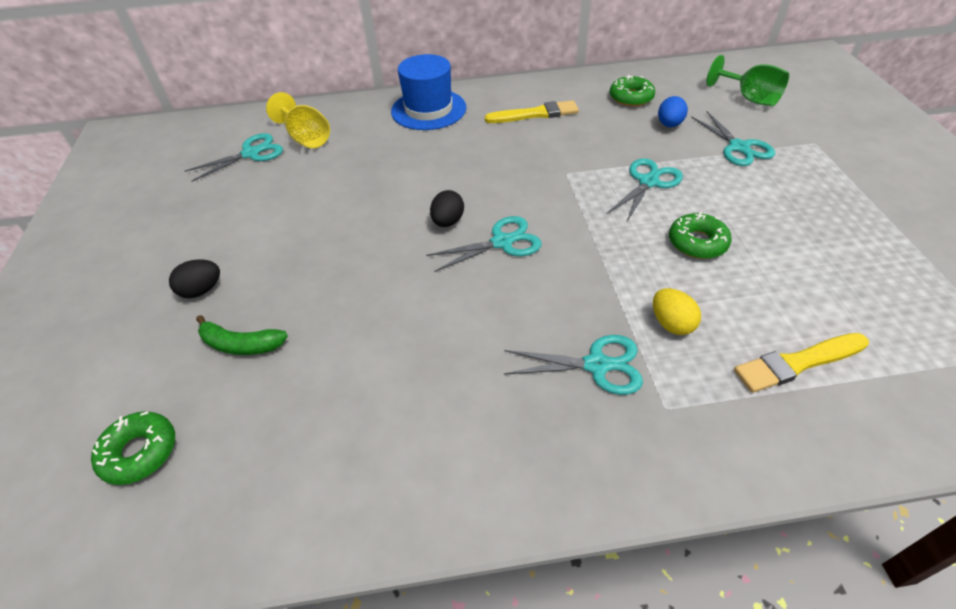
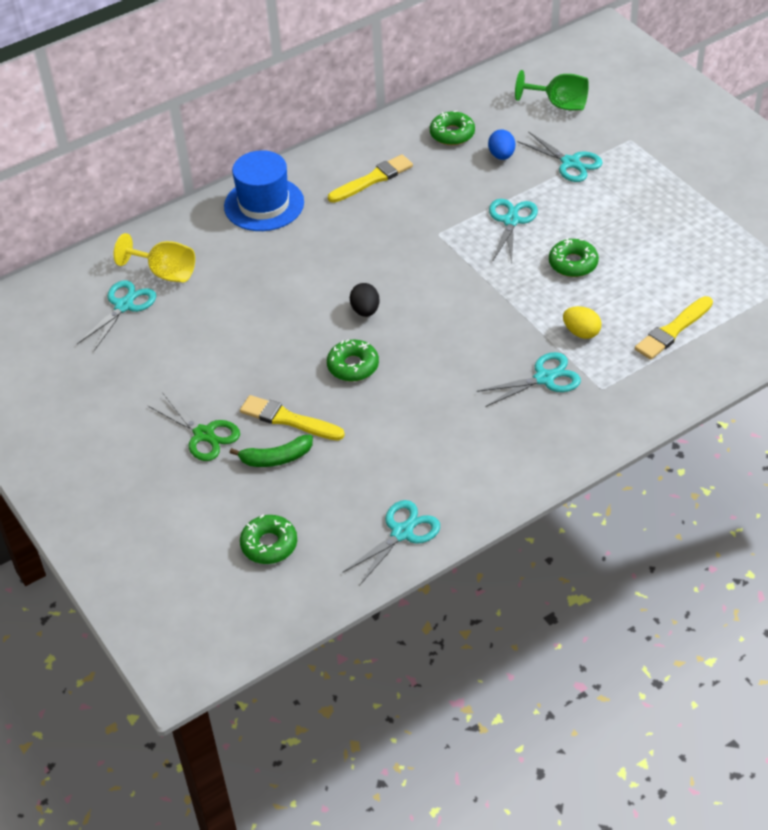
camera: 25 degrees left, 0 degrees up
(202, 290) = (204, 434): black egg -> green scissors
(289, 306) = (288, 419): none -> yellow brush
(395, 272) = (353, 366): none -> green donut
(502, 242) = (422, 313): turquoise scissors -> turquoise scissors (402, 533)

